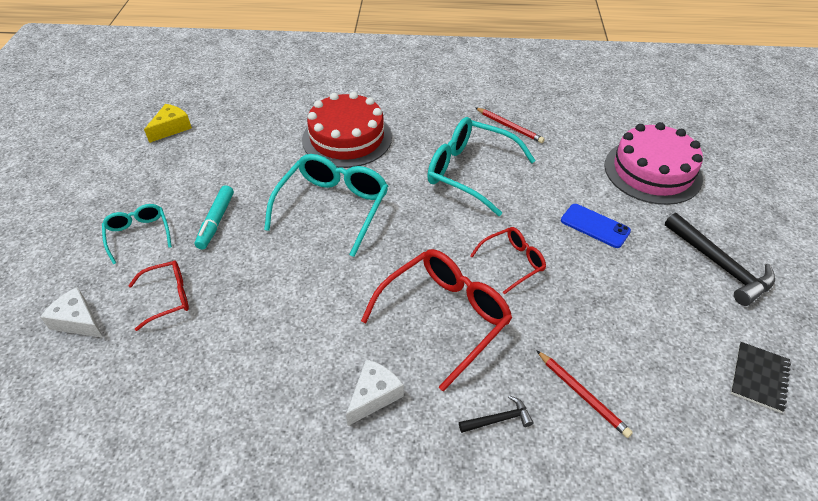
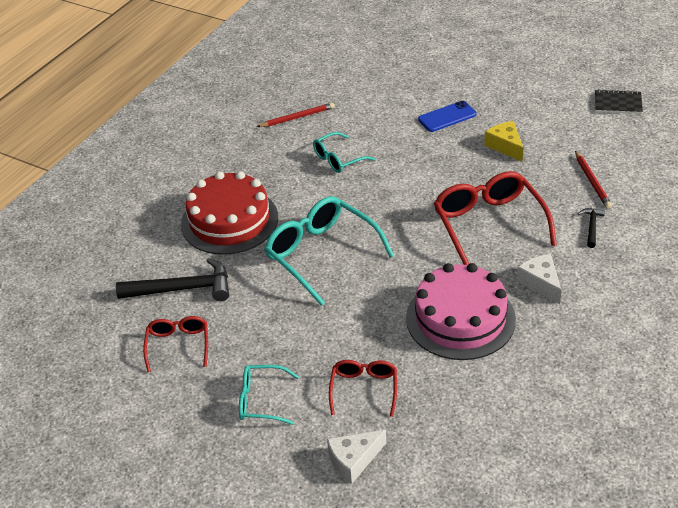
camera: 60 degrees left, 5 degrees down
(171, 128) = (99, 350): yellow cheese -> yellow cheese (505, 146)
(216, 221) = (283, 338): turquoise marker -> none
(470, 172) = (338, 159): turquoise glasses -> turquoise glasses, size x0.55
(512, 262) = (456, 171): red glasses -> red glasses (178, 345)
(582, 395) = (592, 181): red pencil -> red pencil turned 90 degrees clockwise
(652, 171) = (410, 66): pink cake -> pink cake (460, 318)
(720, 265) = (521, 77): black hammer -> black hammer (182, 289)
(759, 378) = (618, 103): black notebook -> black notebook turned 45 degrees counterclockwise

